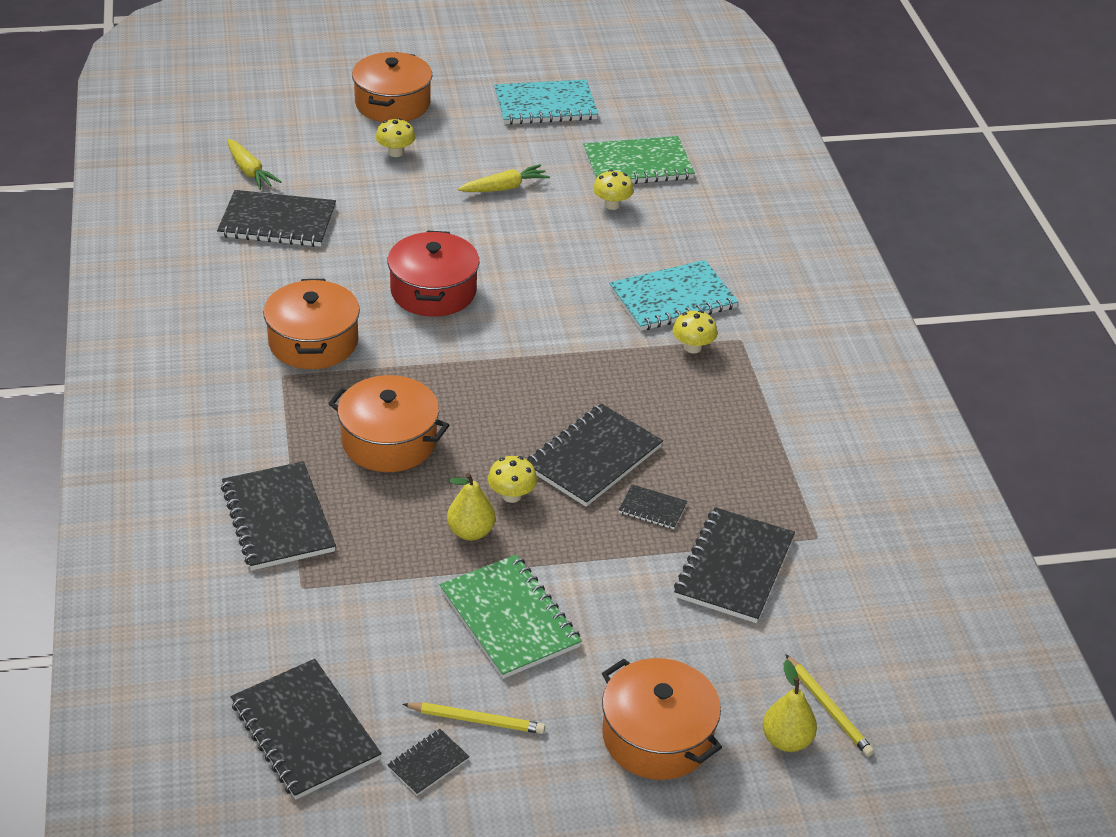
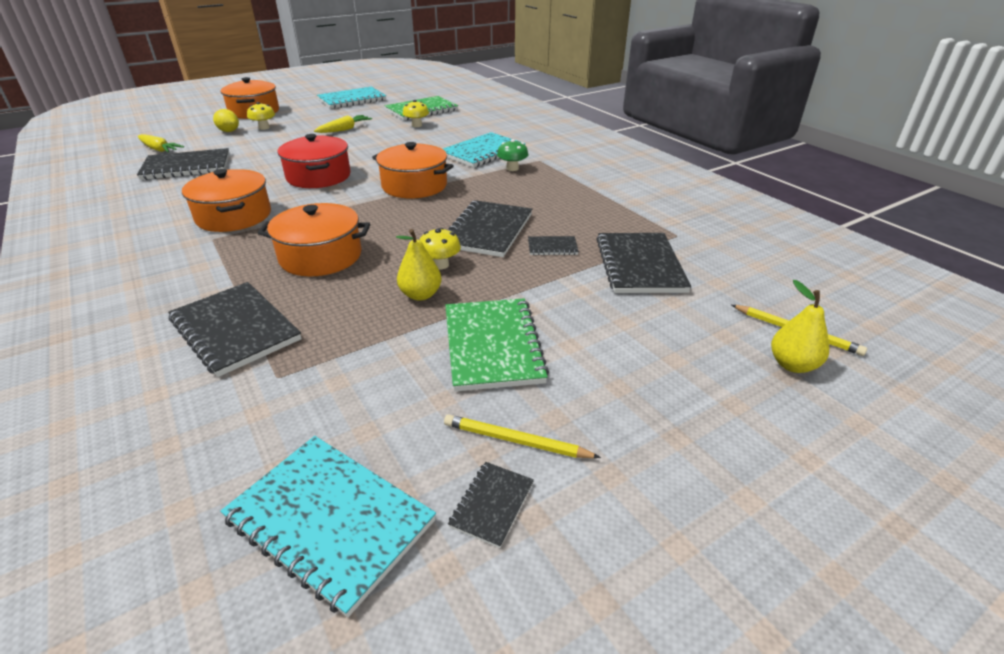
camera: 20 degrees left, 5 degrees down
(305, 731) = (330, 520): black notebook -> turquoise notebook
(346, 149) = (229, 131): none -> yellow lemon
(476, 720) = (516, 441): yellow pencil -> yellow pencil turned 150 degrees counterclockwise
(509, 619) = (492, 345): green notebook -> green notebook turned 45 degrees clockwise
(657, 736) = (690, 397): orange pot -> orange pot (414, 186)
(692, 347) = (512, 168): yellow mushroom -> green mushroom

